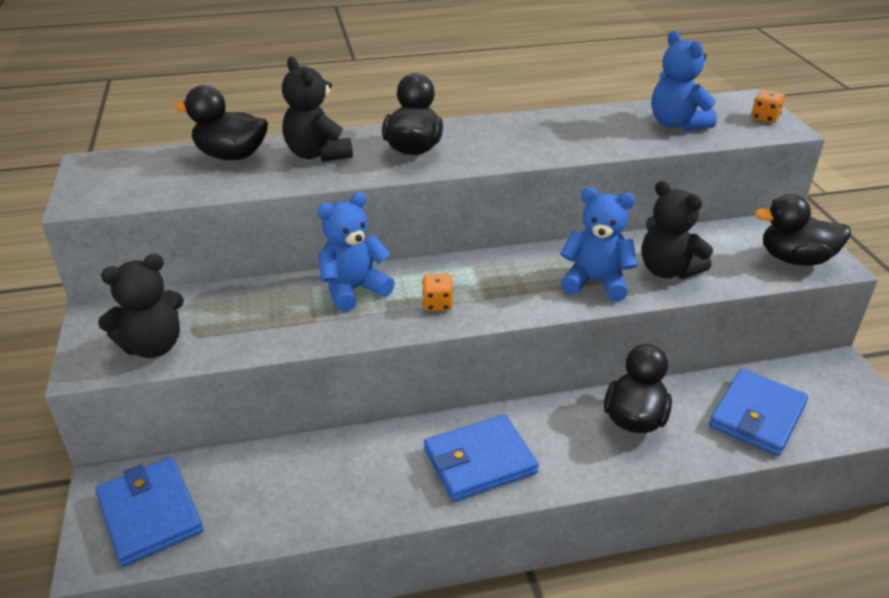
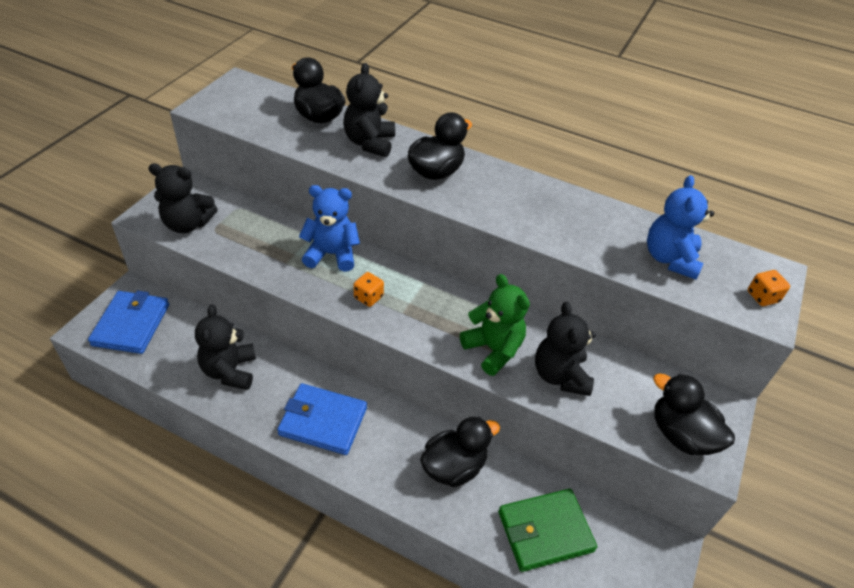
camera: 35 degrees right, 10 degrees up
(328, 482) = (230, 371): none -> black teddy bear
(595, 282) = (493, 349): blue teddy bear -> green teddy bear
(757, 415) = (545, 531): blue wallet -> green wallet

